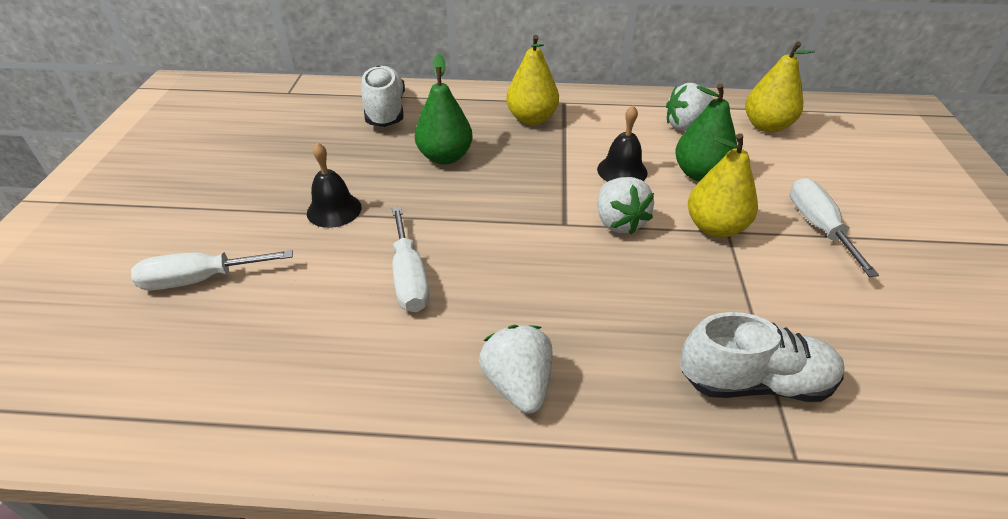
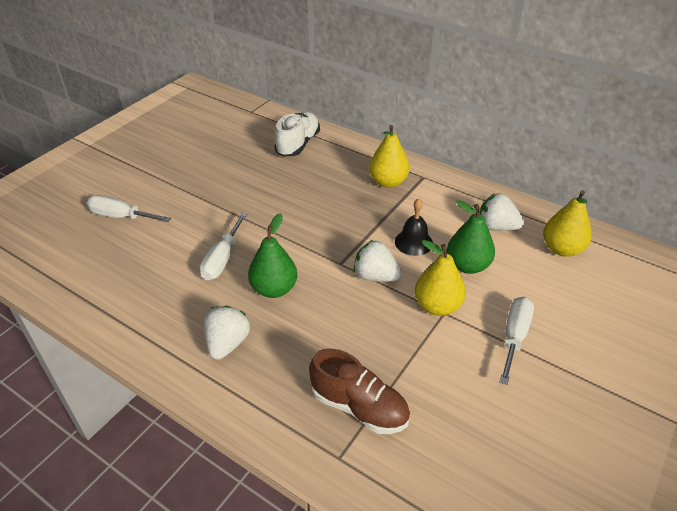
camera: 30 degrees right, 0 degrees up
(334, 210) = (216, 201): black bell -> none
(445, 157) = (307, 190): green pear -> green pear (274, 289)
(618, 222) = (375, 276): white strawberry -> white strawberry turned 105 degrees clockwise
(754, 382) = (359, 407): white shoe -> brown shoe

